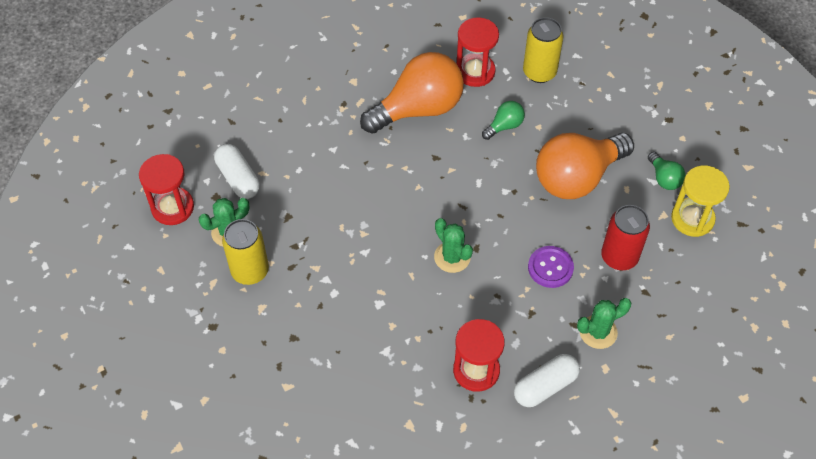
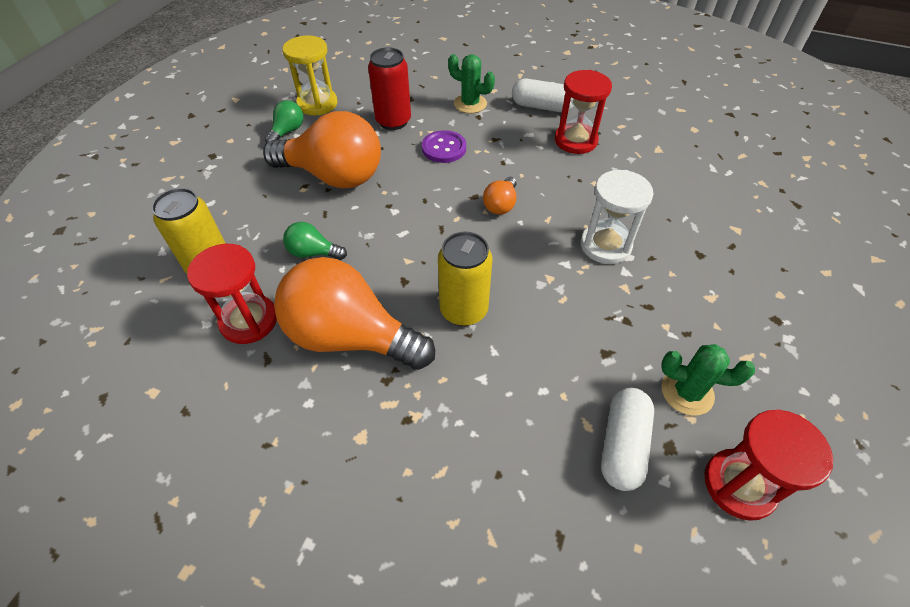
camera: 130 degrees left, 5 degrees down
(250, 271) = (696, 336): yellow can -> yellow can (463, 310)
(356, 288) = (605, 245): none -> white hourglass
(452, 257) = (501, 205): green cactus -> orange light bulb

